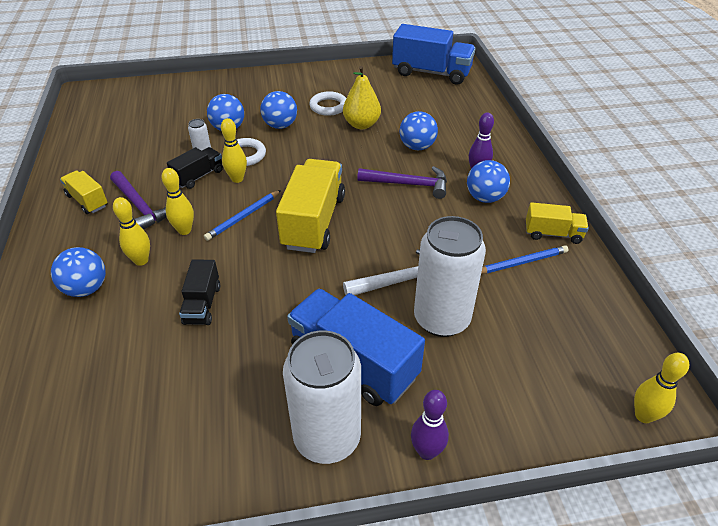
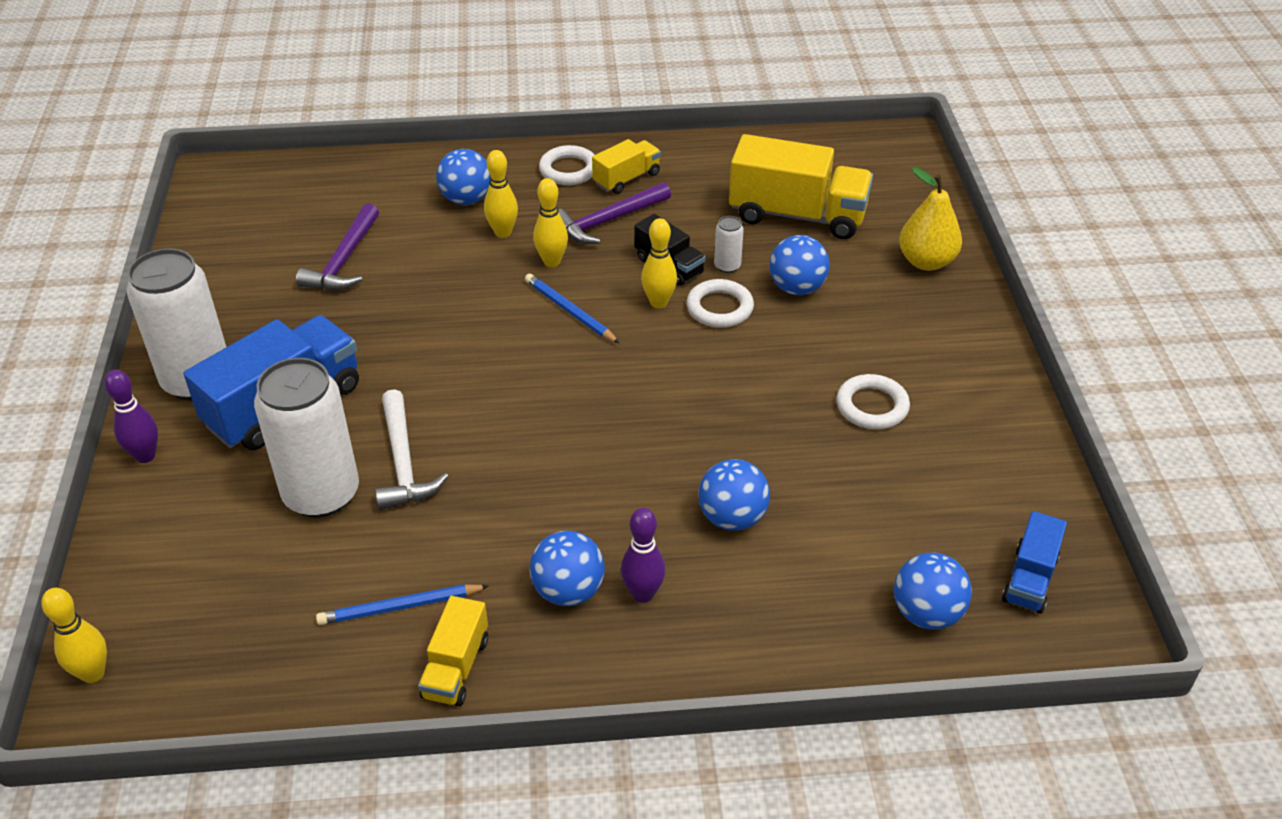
camera: 95 degrees right, 0 degrees up
(63, 232) = (569, 170): none -> white ring
(202, 304) = (415, 284): black truck -> none
(280, 125) = (805, 345): blue ball -> blue ball (926, 613)
(314, 222) = (546, 379): yellow truck -> yellow truck (797, 215)
(361, 124) = (809, 447): yellow pear -> yellow pear (926, 261)
(408, 184) = (620, 493): purple hammer -> purple hammer (344, 260)
(431, 73) = (1029, 579): blue truck -> blue truck, size x0.53
(521, 262) = (400, 607): blue pencil -> blue pencil turned 90 degrees clockwise

